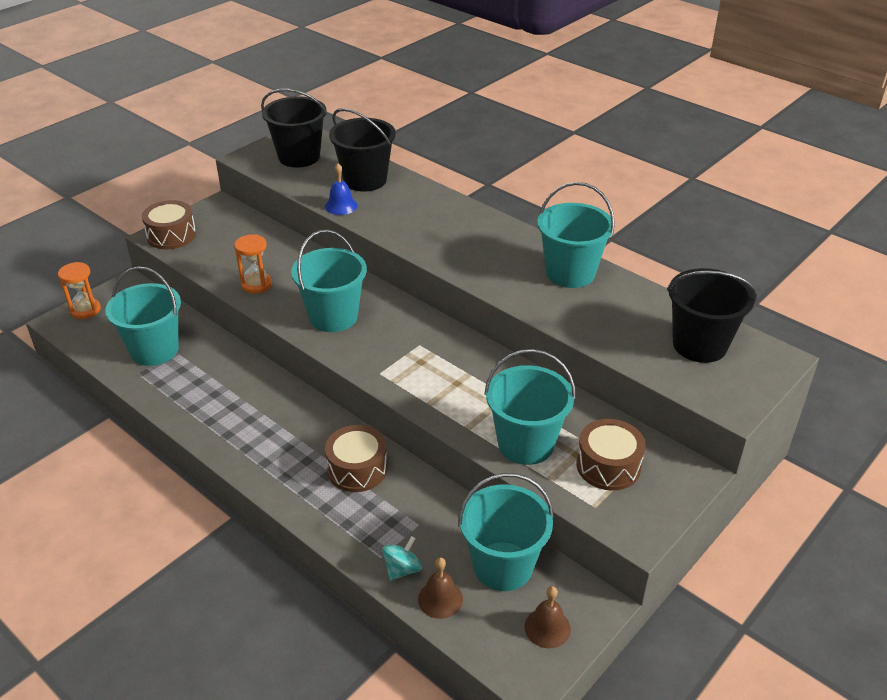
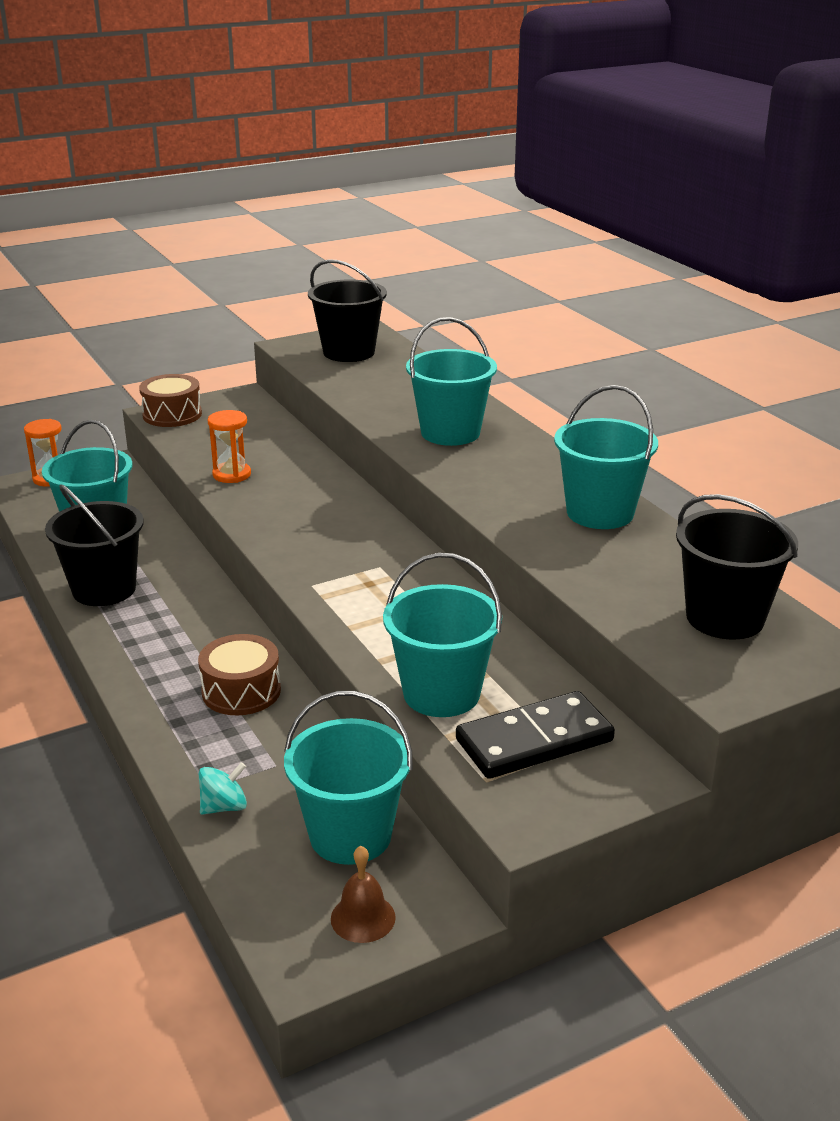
camera: 20 degrees right, 10 degrees down
(333, 316) = (297, 520): turquoise bucket -> turquoise bucket (450, 432)
(341, 206) = (362, 403): blue bell -> none
(365, 180) = (409, 384): black bucket -> black bucket (104, 589)
(440, 599) = (248, 850): brown bell -> none
(608, 466) = (534, 741): brown drum -> black domino

